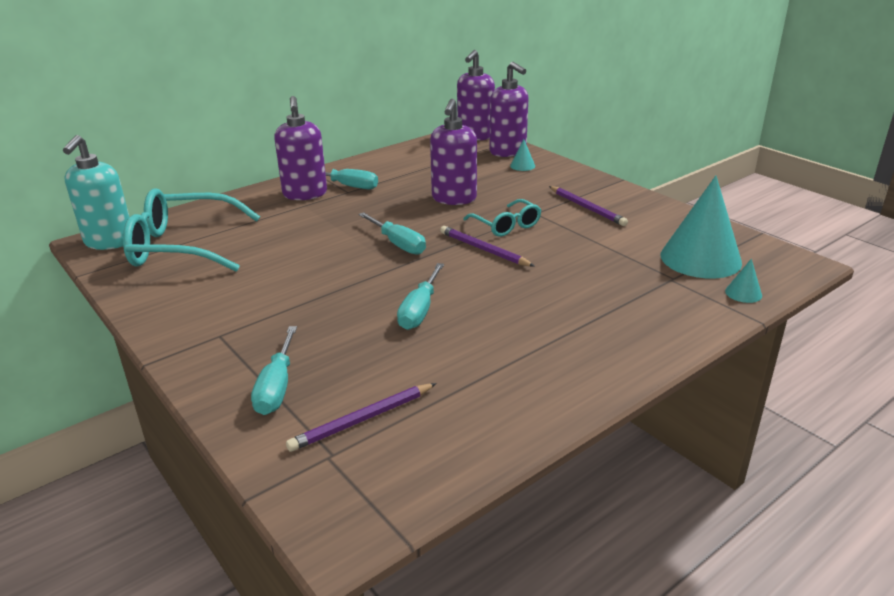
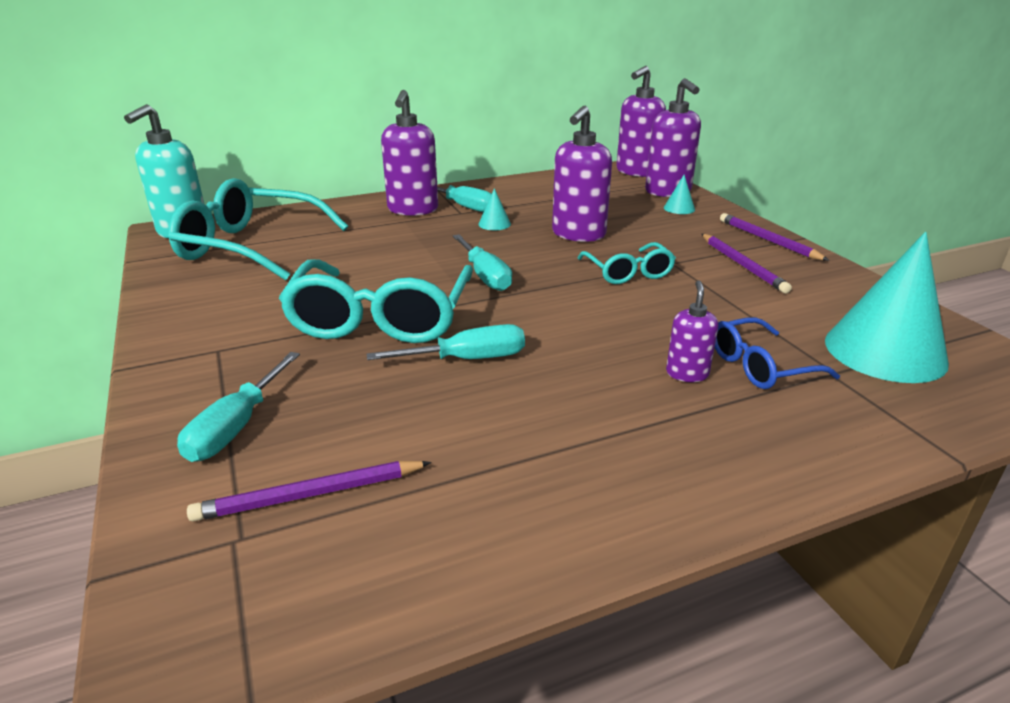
camera: 15 degrees right, 0 degrees up
(335, 290) = (381, 318): none -> turquoise glasses
(420, 310) = (467, 359): turquoise screwdriver -> turquoise screwdriver turned 135 degrees counterclockwise
(484, 250) = (586, 297): purple pencil -> purple pencil (768, 240)
(578, 295) = (687, 373): none -> purple soap dispenser
(624, 282) = (760, 366): none -> blue glasses
(743, 293) = (940, 411): turquoise cone -> turquoise cone (494, 224)

